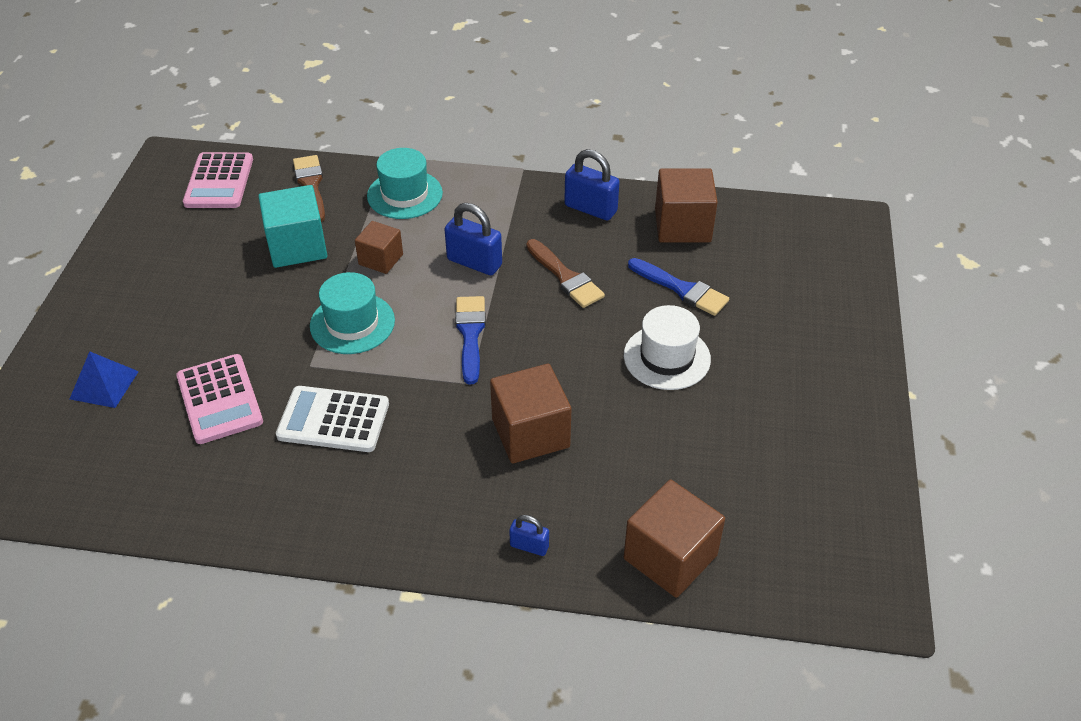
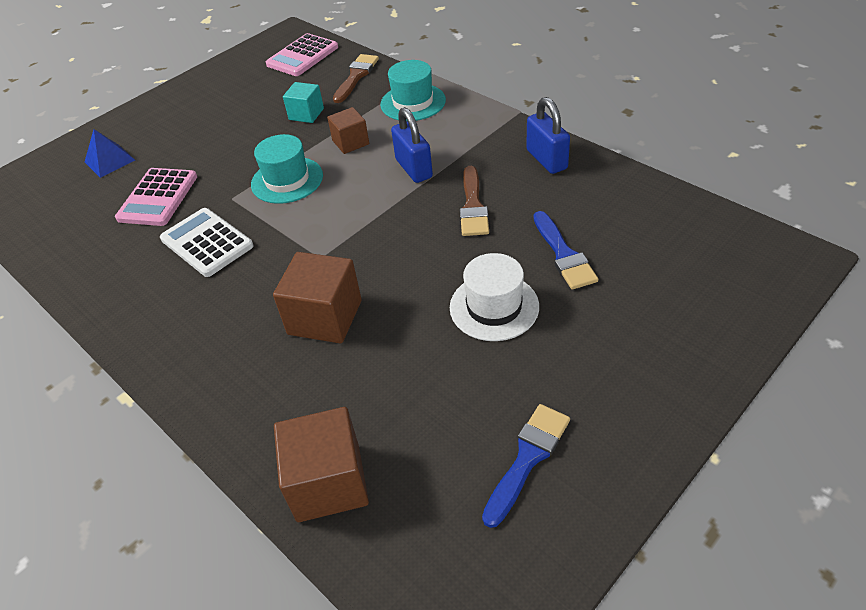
camera: 40 degrees right, 0 degrees up
(297, 246) = (306, 114): turquoise cube -> turquoise cube, size x0.61
(470, 334) = (357, 221): blue brush -> blue brush (527, 458)
(529, 546) = (234, 407): blue padlock -> none
(682, 225) = (616, 201): brown cube -> none

